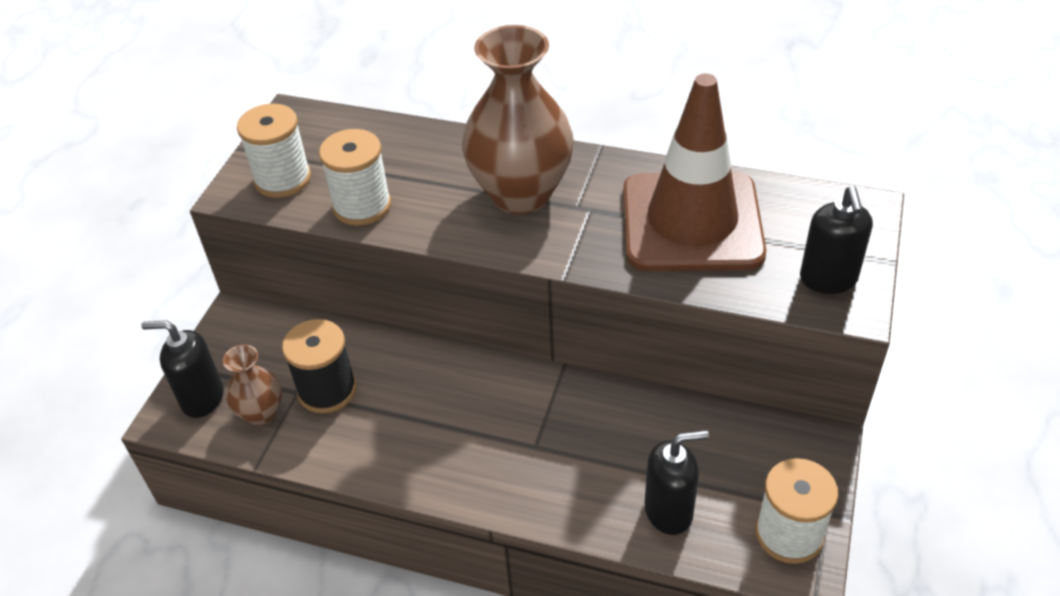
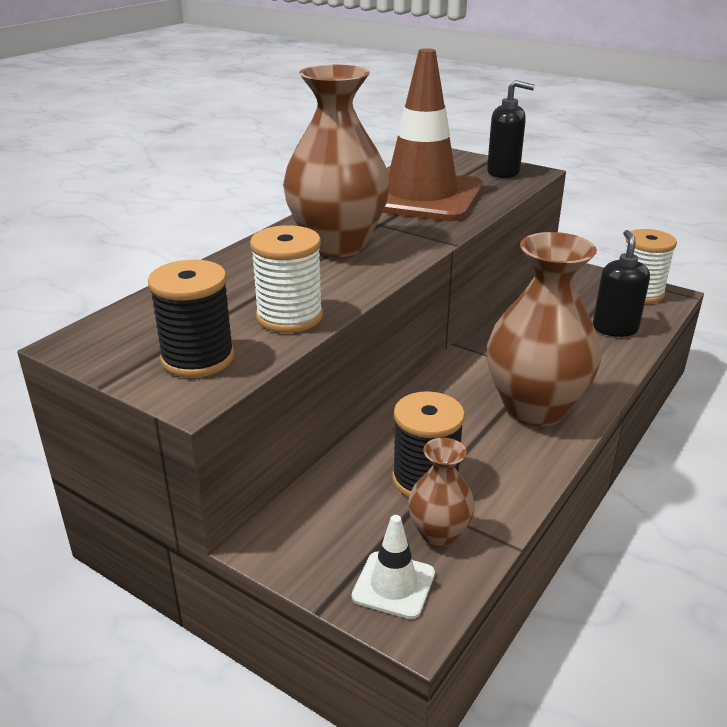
camera: 75 degrees left, 15 degrees down
(202, 398) = (393, 585): black soap dispenser -> white traffic cone
(282, 179) = (198, 358): white spool -> black spool
(461, 452) = (535, 408): none -> brown vase

